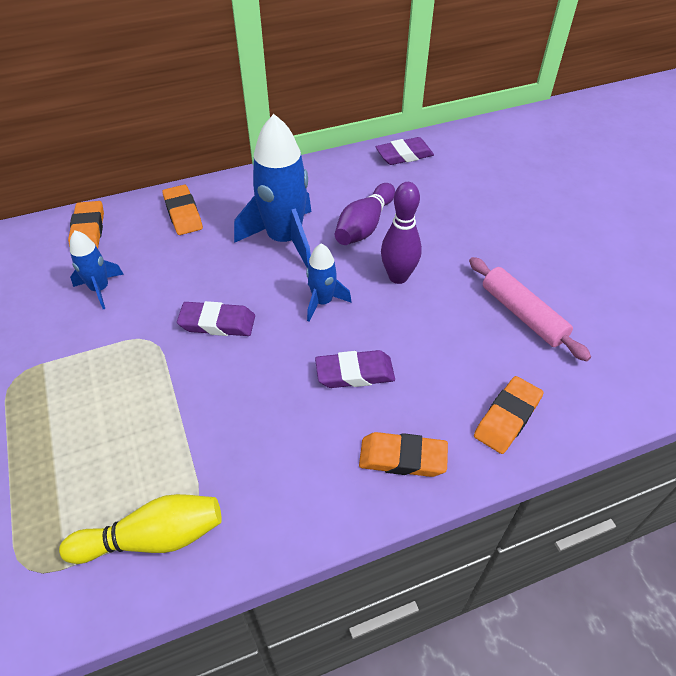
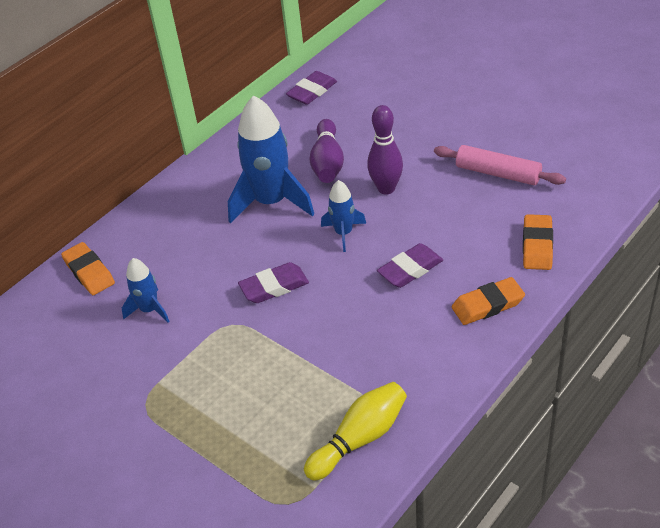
camera: 25 degrees left, 5 degrees down
(183, 213) = (162, 220): orange eraser -> none

